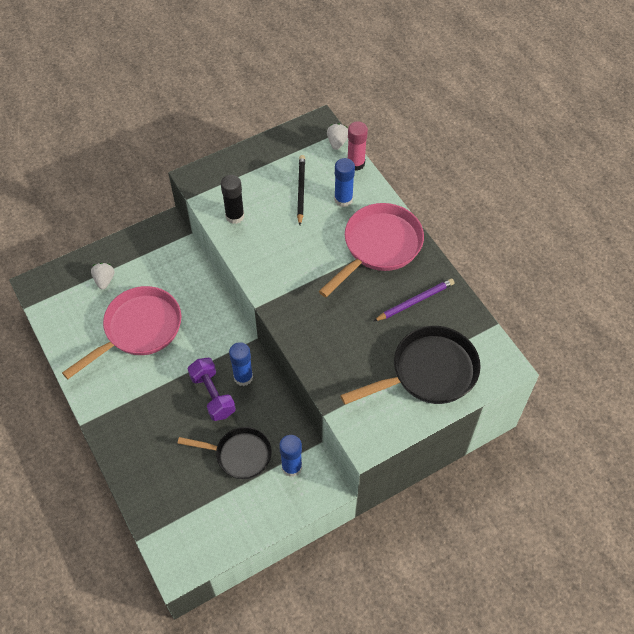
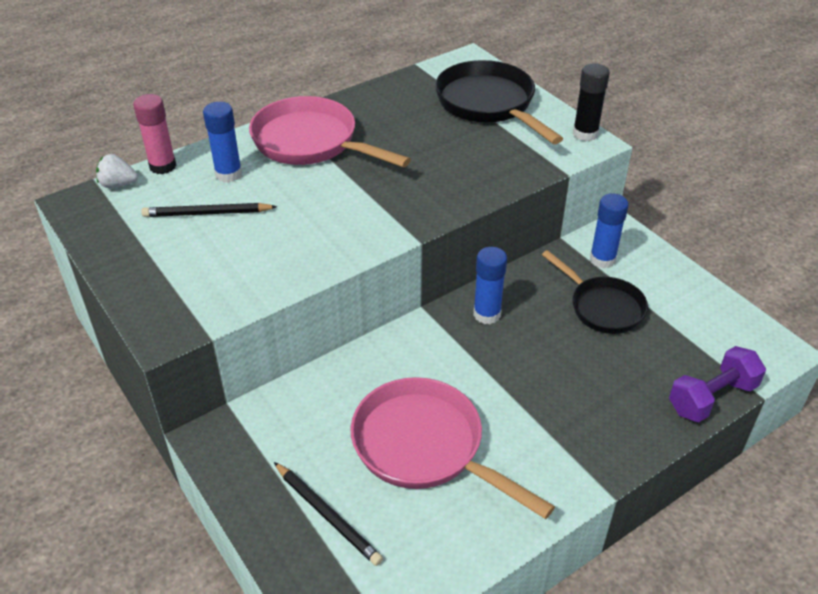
camera: 95 degrees left, 15 degrees down
(104, 280) = (327, 515): white strawberry -> black pencil
(213, 395) = (522, 343): purple dumbbell -> purple dumbbell (711, 397)
(235, 216) = (252, 277): black glue stick -> black glue stick (585, 134)
(239, 455) = (602, 307): black pan -> black pan turned 135 degrees clockwise
(415, 301) = (393, 115): purple pencil -> none

